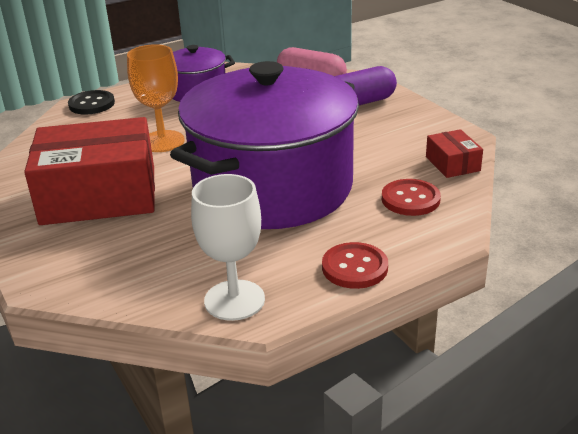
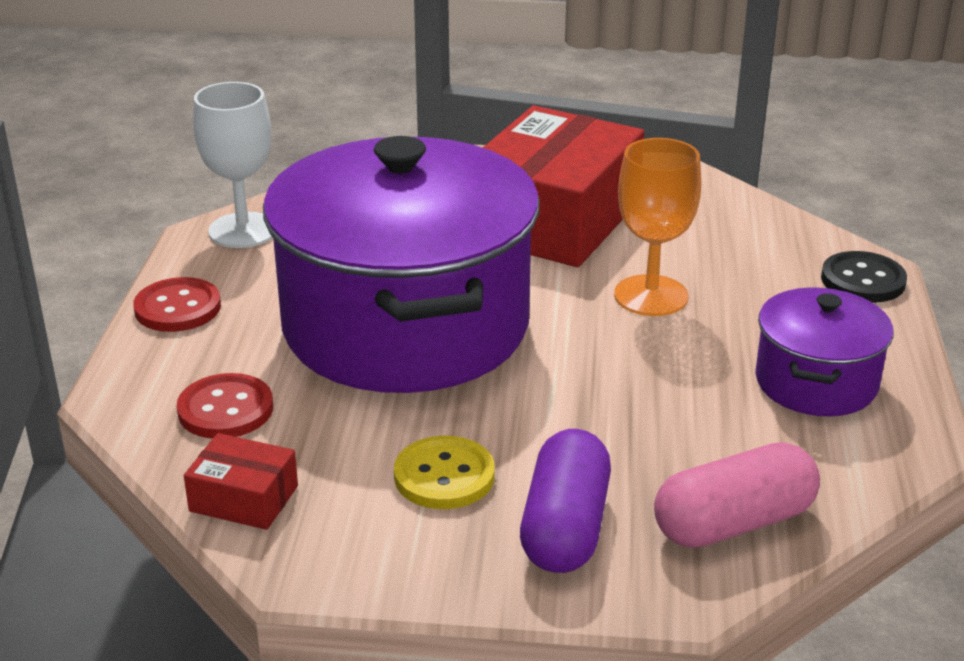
camera: 125 degrees right, 0 degrees up
(368, 132) = (444, 476): none -> yellow button

